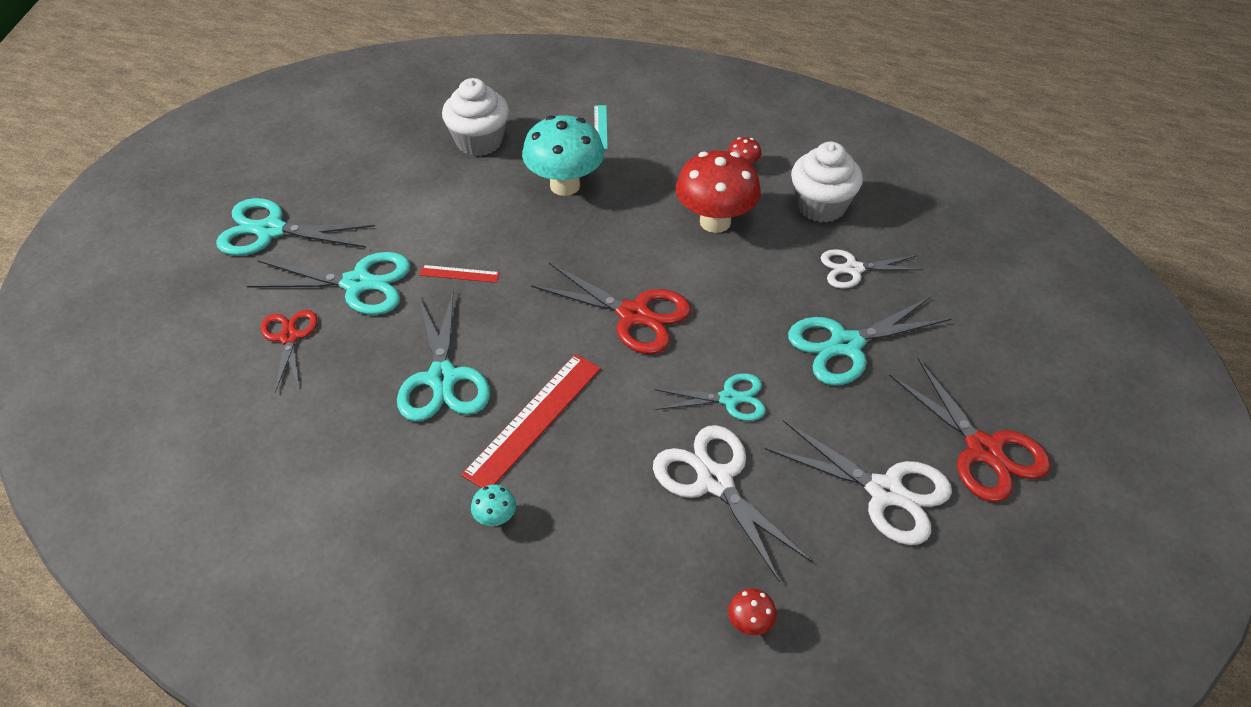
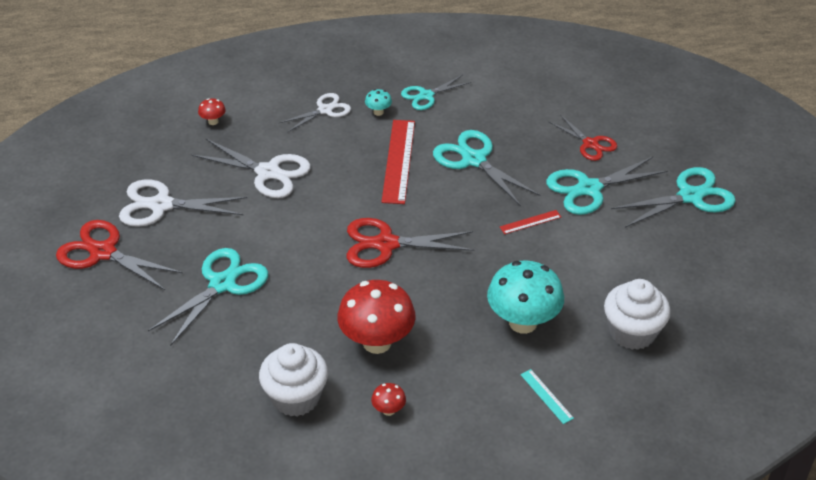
camera: 150 degrees right, 5 degrees down
(729, 398) = (285, 218): turquoise scissors -> turquoise scissors (426, 96)
(853, 269) = (241, 347): white scissors -> white scissors (325, 110)

